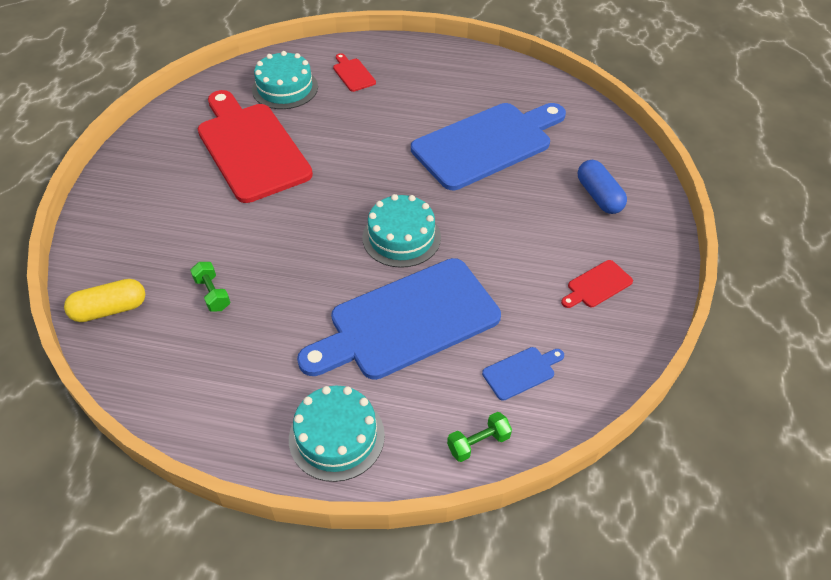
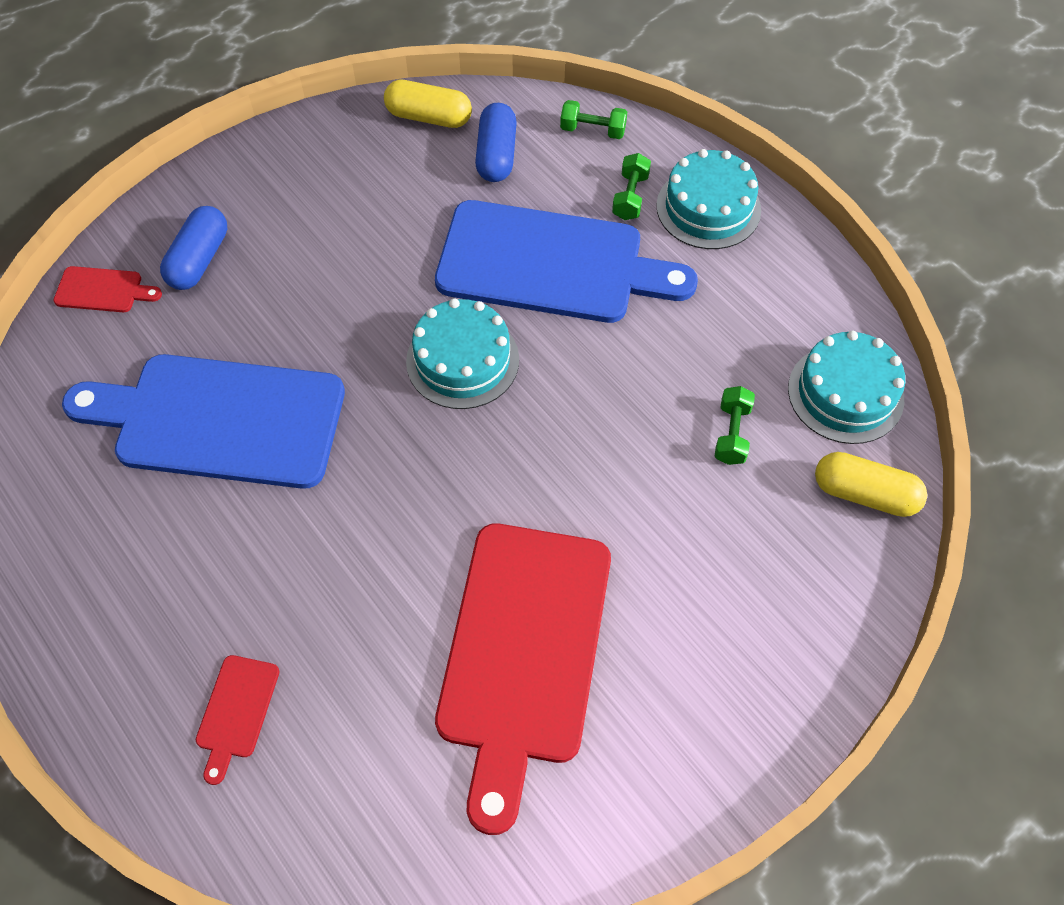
camera: 140 degrees left, 10 degrees up
(285, 88) = (368, 762): turquoise cake -> turquoise cake (845, 393)
(400, 405) = (630, 197): none -> green dumbbell
(521, 372) = (496, 155): blue cutting board -> blue capsule
(597, 285) = (334, 177): red cutting board -> red cutting board (103, 290)
(598, 368) = (429, 117): none -> yellow capsule

